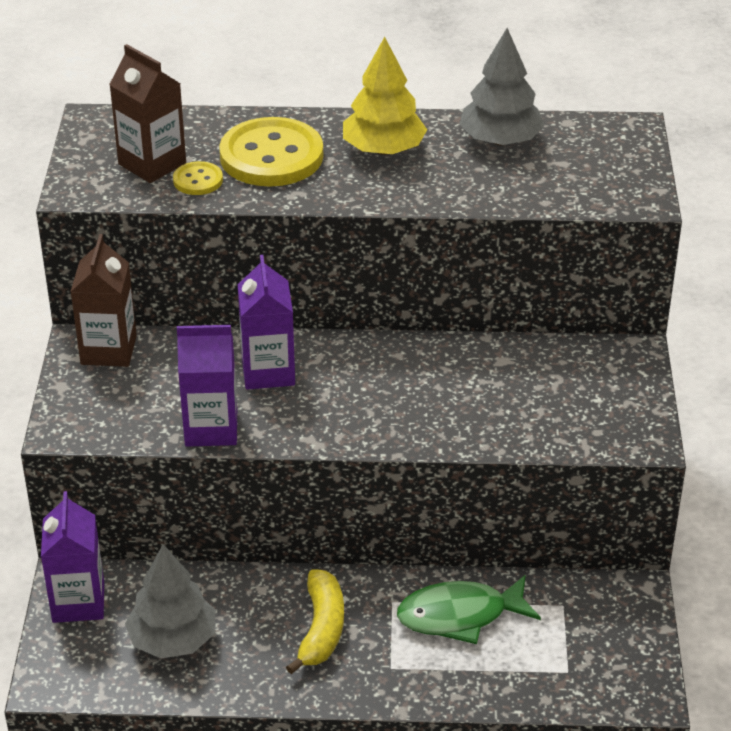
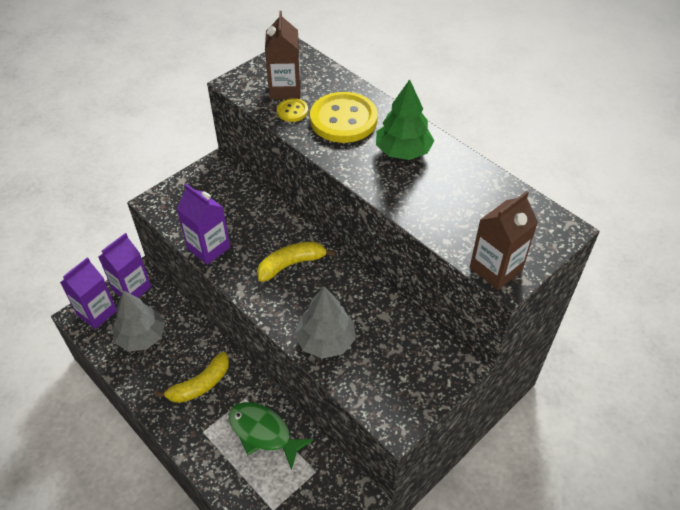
camera: 45 degrees right, 10 degrees up
(108, 350) = (221, 176): brown carton -> brown carton (495, 269)
(268, 371) = (269, 237): purple carton -> purple carton (97, 313)
(335, 380) = (291, 264): none -> yellow banana
(383, 149) = (403, 151): yellow tree -> green tree
(500, 140) = (473, 186): grey tree -> grey tree (325, 341)

